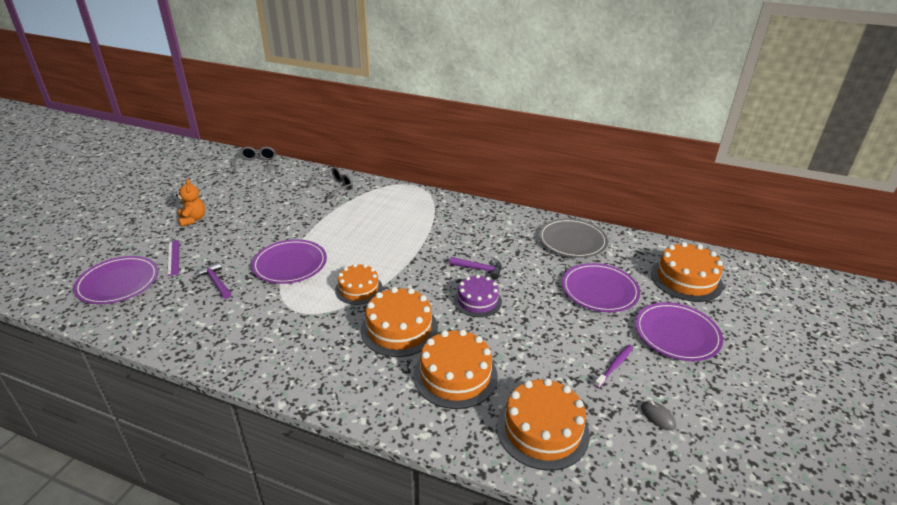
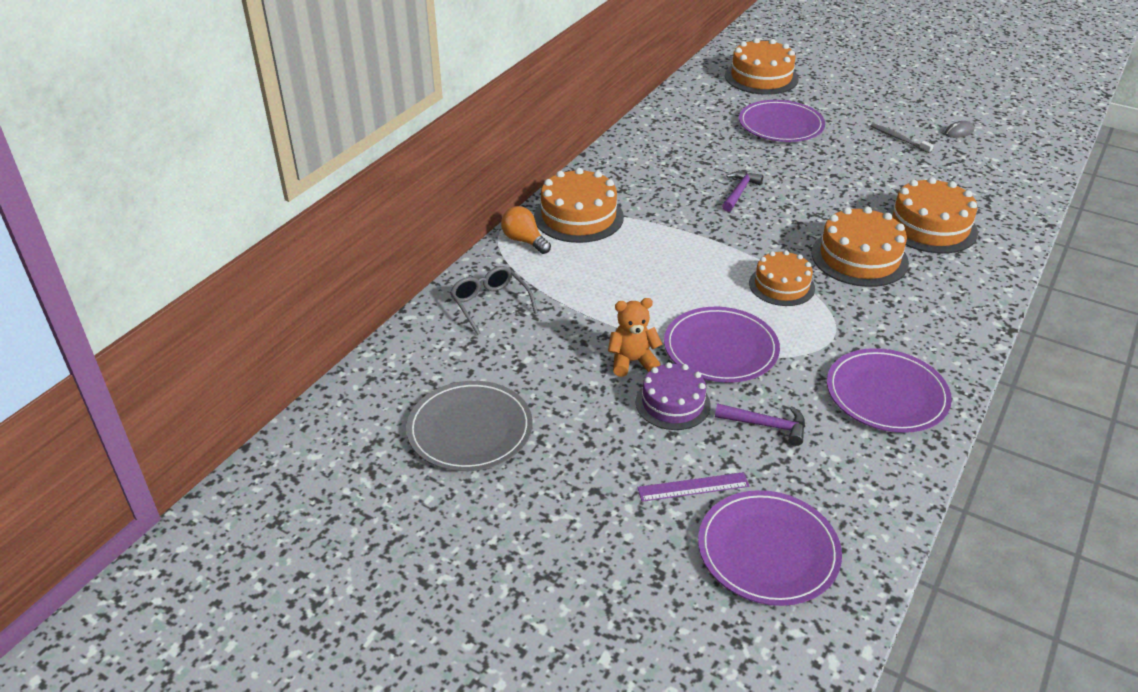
camera: 80 degrees left, 5 degrees up
(193, 219) = (563, 478): orange teddy bear -> orange teddy bear (632, 361)
(215, 282) = (766, 425): purple hammer -> purple hammer turned 135 degrees counterclockwise
(257, 164) = (352, 406): grey glasses -> none
(397, 192) = (524, 241): none -> orange light bulb
(477, 301) = (803, 200): purple cake -> purple cake (672, 403)
(542, 429) = (990, 188): orange cake -> orange cake (578, 217)
(572, 241) = (682, 124): grey plate -> grey plate (470, 429)
(615, 366) = (898, 139): purple toothbrush -> grey toothbrush
(677, 334) = (848, 100): purple plate -> purple plate (886, 394)

